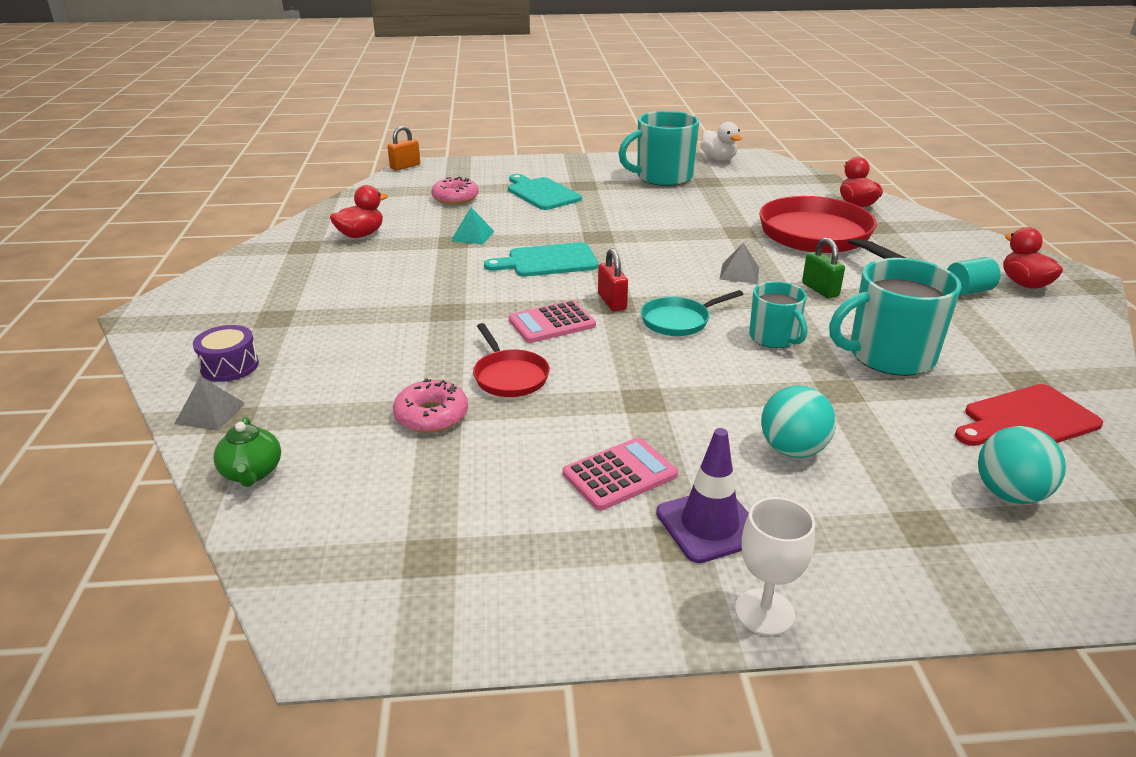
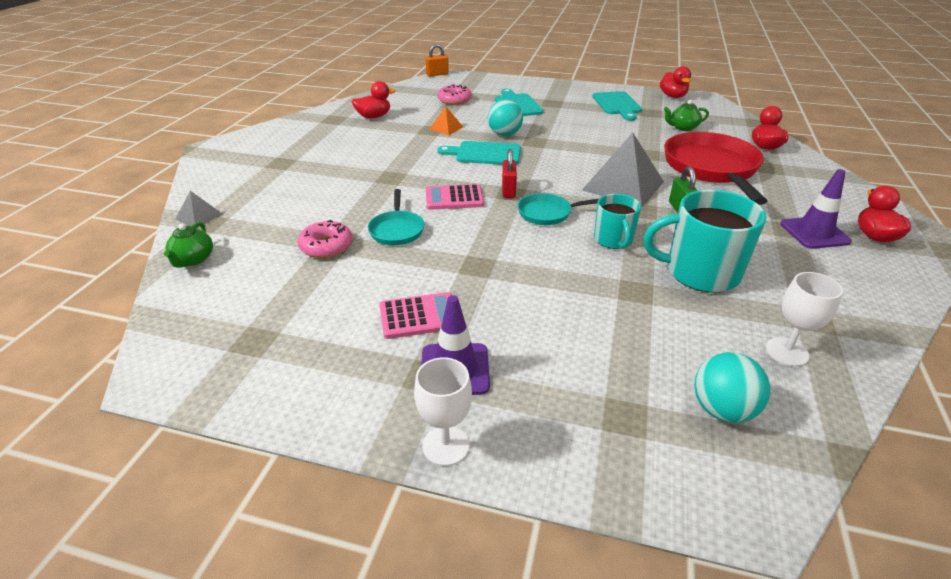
camera: 20 degrees right, 5 degrees up
(229, 366) = (232, 189): purple drum -> none
(472, 235) = (446, 128): turquoise pyramid -> orange pyramid
(509, 376) = (397, 230): red pan -> turquoise pan
(662, 177) = (617, 105): turquoise mug -> turquoise cutting board
(718, 159) = (673, 96): white duck -> red duck
(739, 273) = (623, 185): grey pyramid -> grey pyramid, size x2.09
(756, 195) = (683, 128): none -> green teapot
(792, 450) = (562, 329): turquoise ball -> turquoise ball (504, 134)
(968, 291) = (814, 233): turquoise cylinder -> purple traffic cone
(1027, 420) = (786, 352): red cutting board -> white goblet

